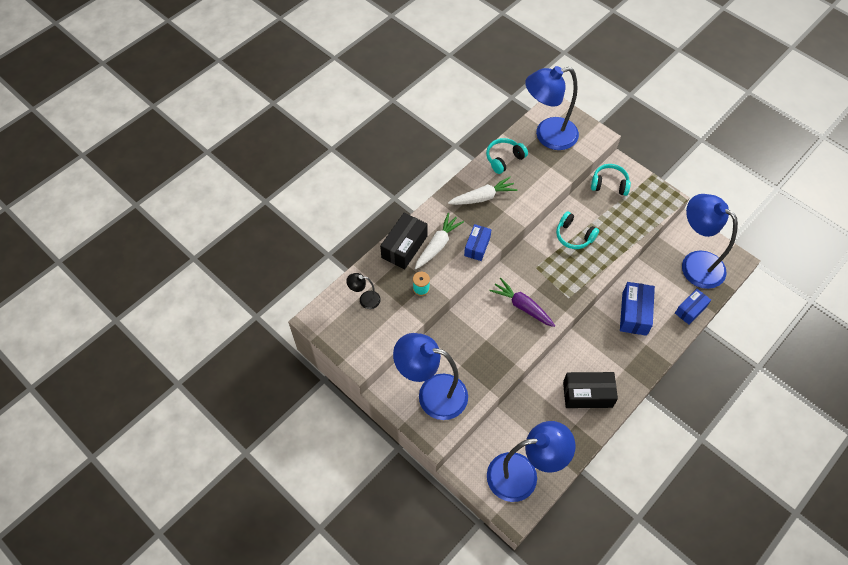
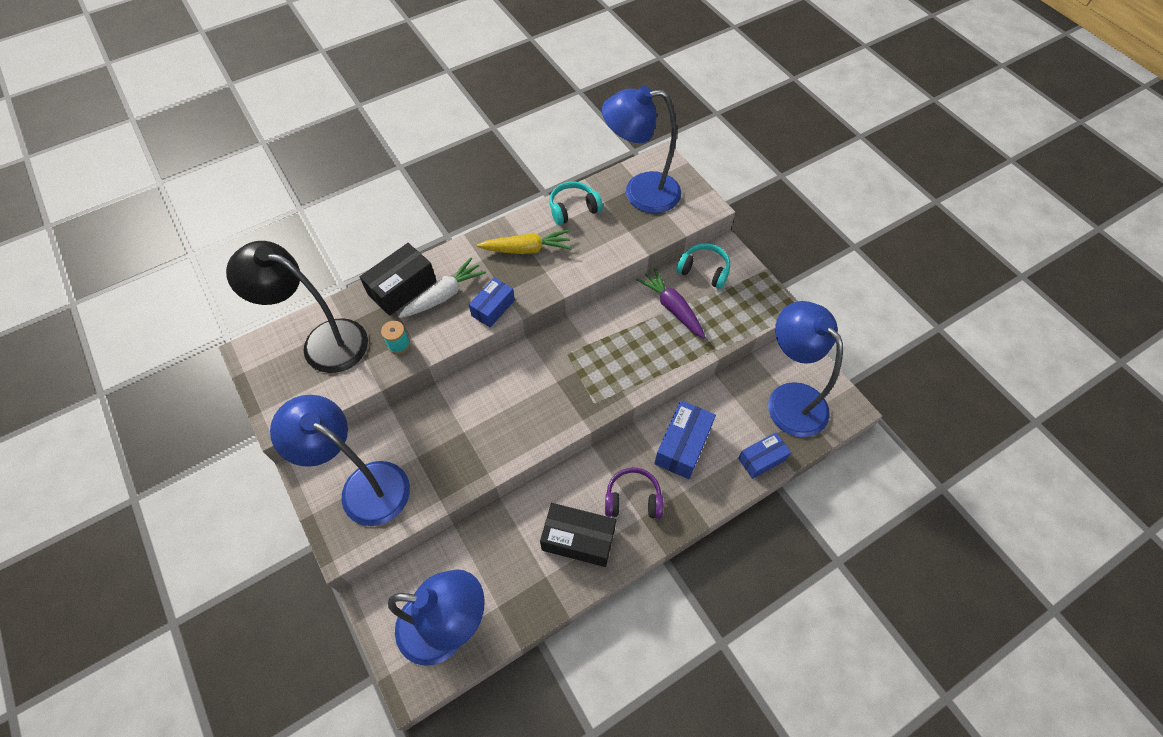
camera: 15 degrees right, 0 degrees up
(365, 299) = (323, 342): black lamp -> black lamp, size x2.27
(483, 197) = (526, 249): white carrot -> yellow carrot
(522, 306) = (529, 399): purple carrot -> purple carrot (672, 308)
(574, 236) = (633, 325): turquoise headphones -> none
(614, 358) = (633, 499): none -> purple headphones

